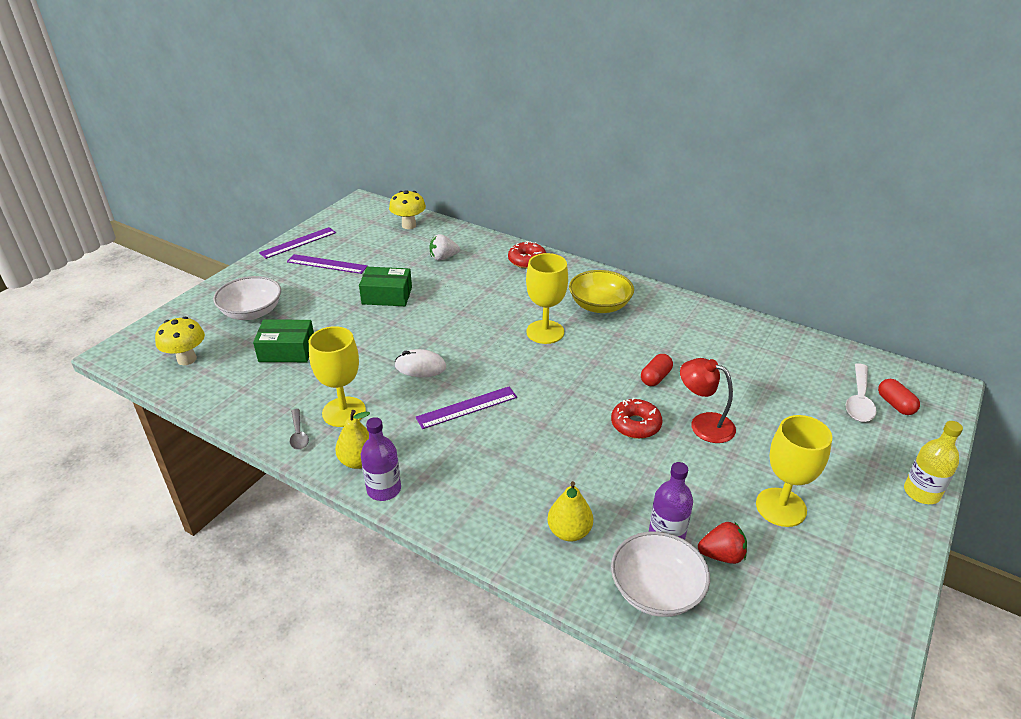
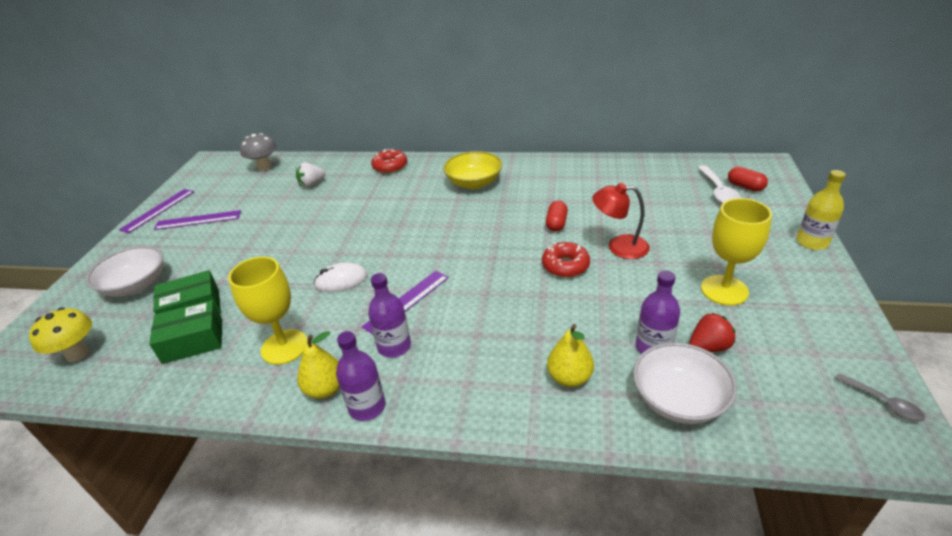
camera: 20 degrees left, 0 degrees up
(298, 434) = (245, 386): grey spoon -> grey spoon (883, 403)
(387, 295) = (274, 230): green box -> green box (193, 341)
(409, 225) = (264, 167): yellow mushroom -> grey mushroom
(433, 445) = (394, 346): none -> purple bottle
(545, 332) = (440, 216): yellow goblet -> none

